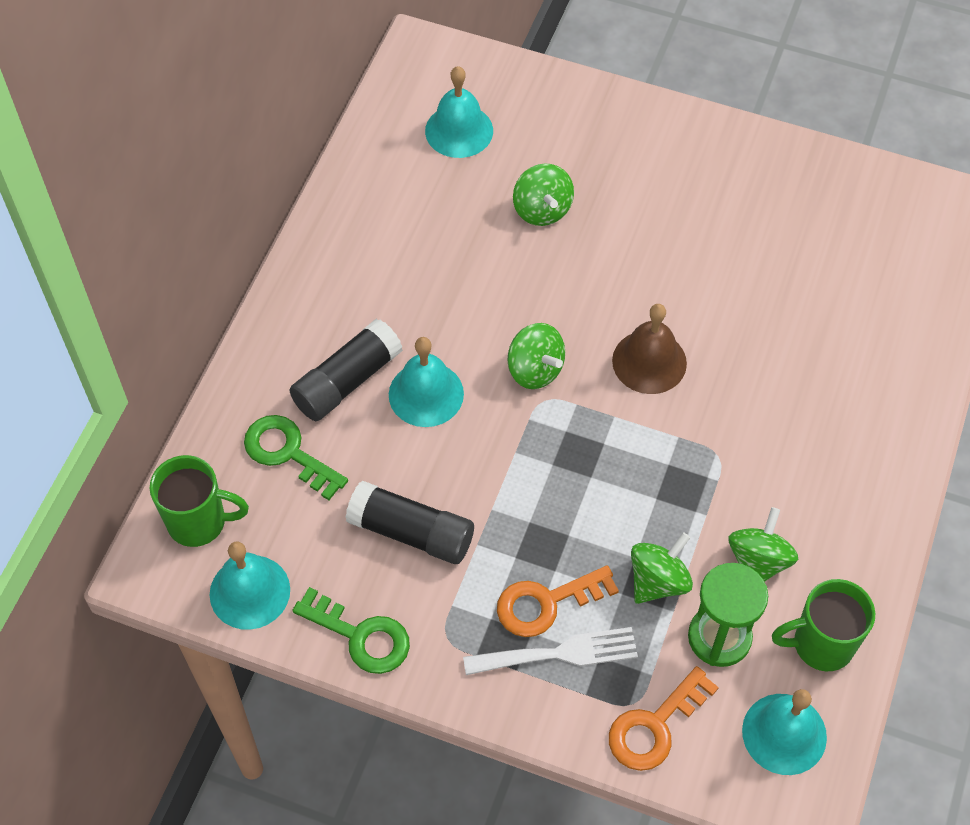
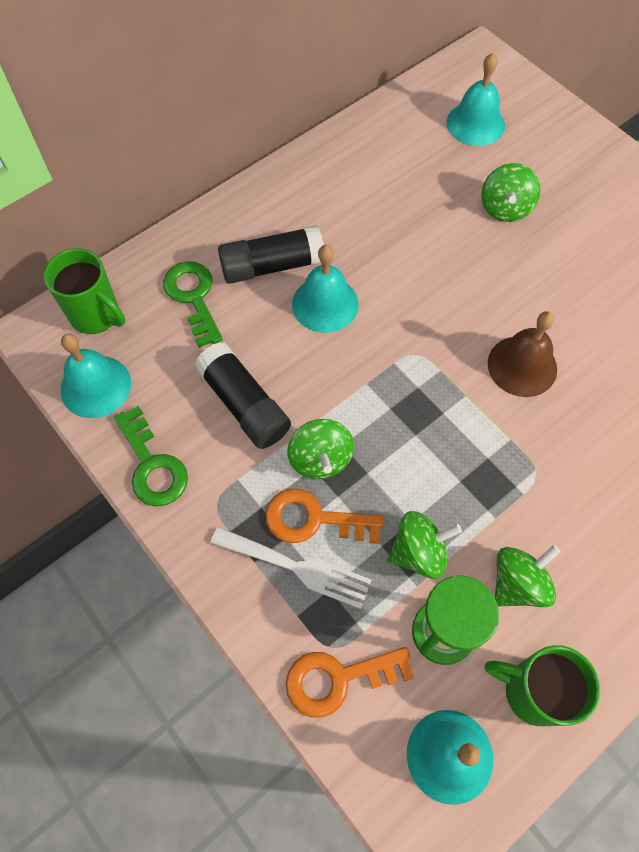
camera: 30 degrees right, 5 degrees up
(535, 370) = (423, 327): green spinning top -> green spinning top (320, 459)

